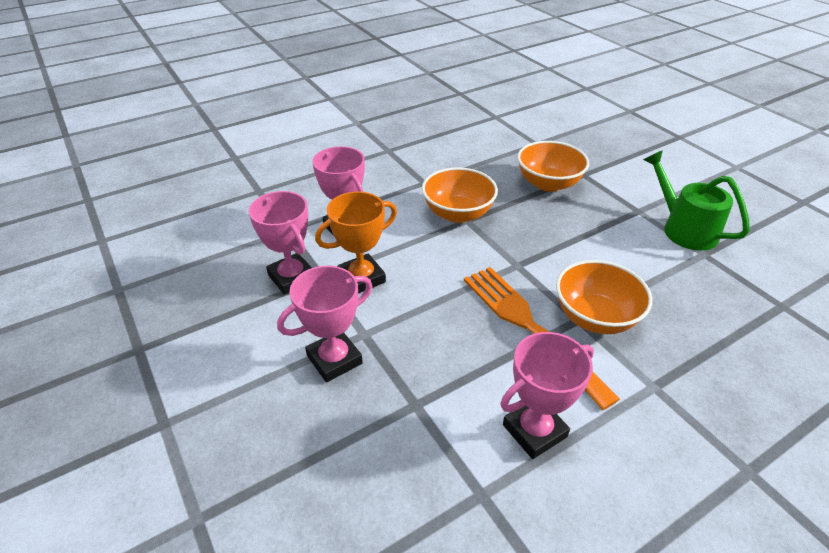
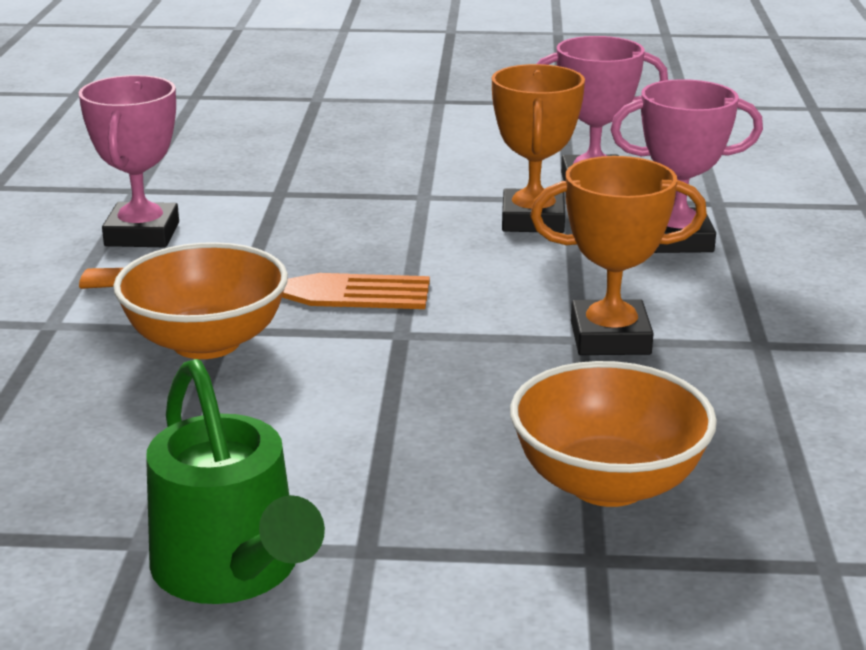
camera: 125 degrees right, 15 degrees down
(334, 359) = (407, 174): pink trophy -> none
(458, 213) = (610, 338): orange bowl -> orange trophy
(683, 228) = (234, 571): green watering can -> green watering can turned 60 degrees clockwise

